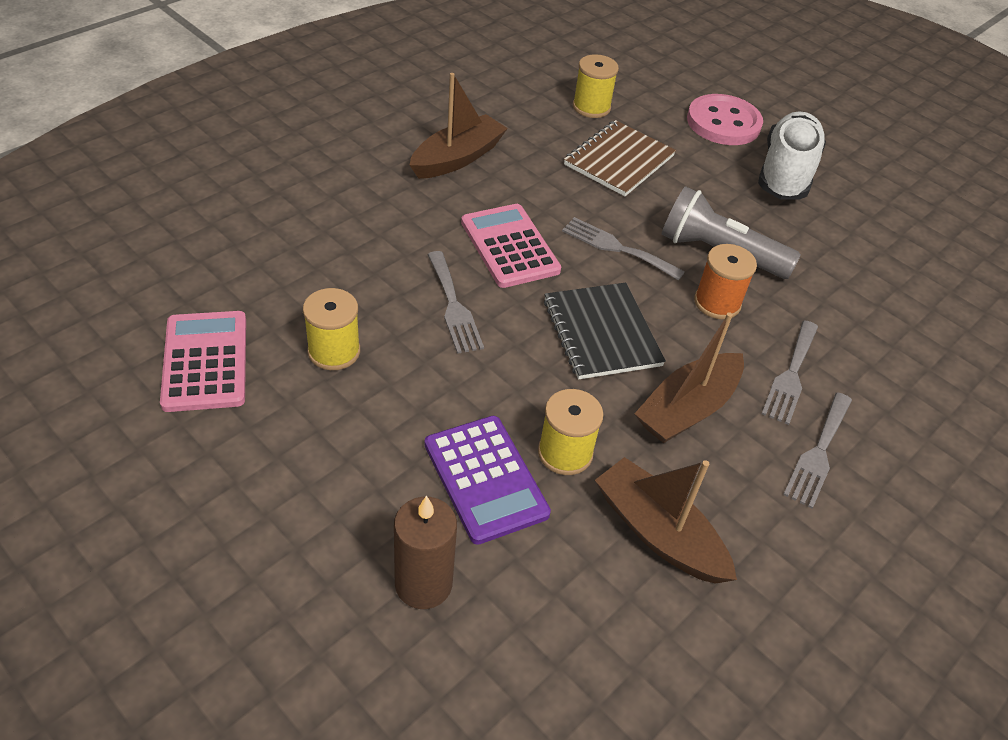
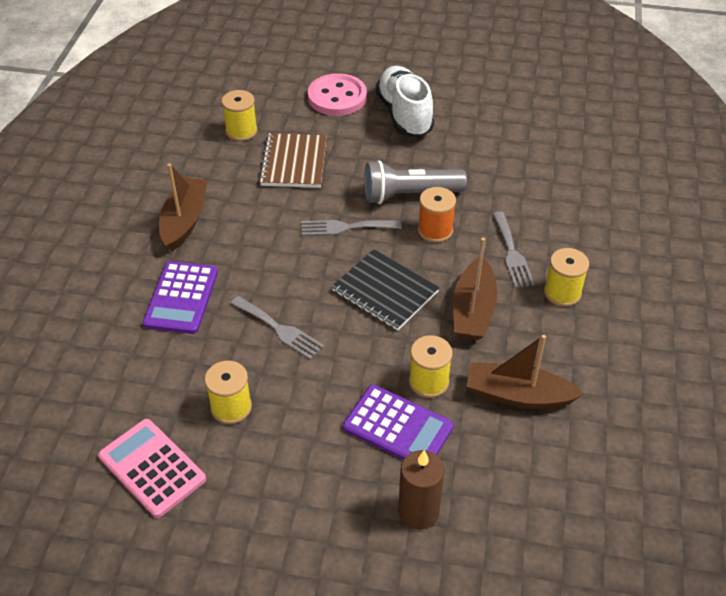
camera: 30 degrees left, 0 degrees up
(386, 224) = (181, 298): none -> purple calculator
(509, 246) = (277, 266): pink calculator -> none
(818, 453) = (562, 292): grey fork -> yellow spool

